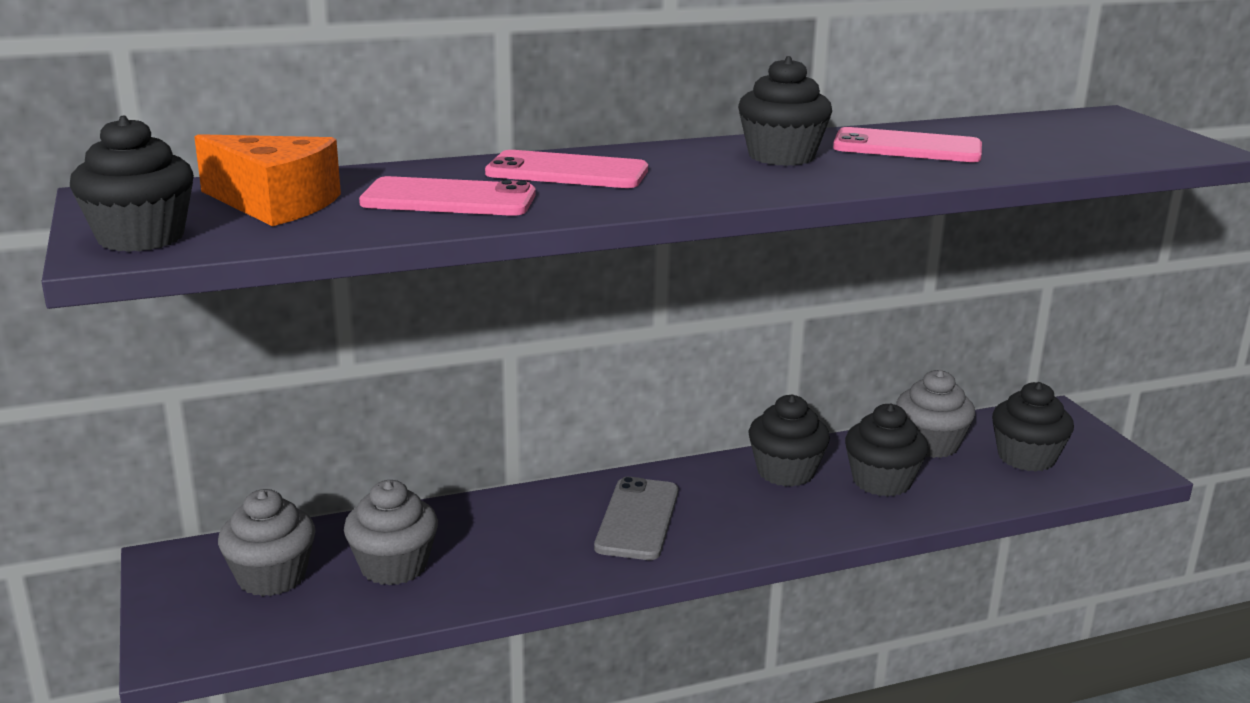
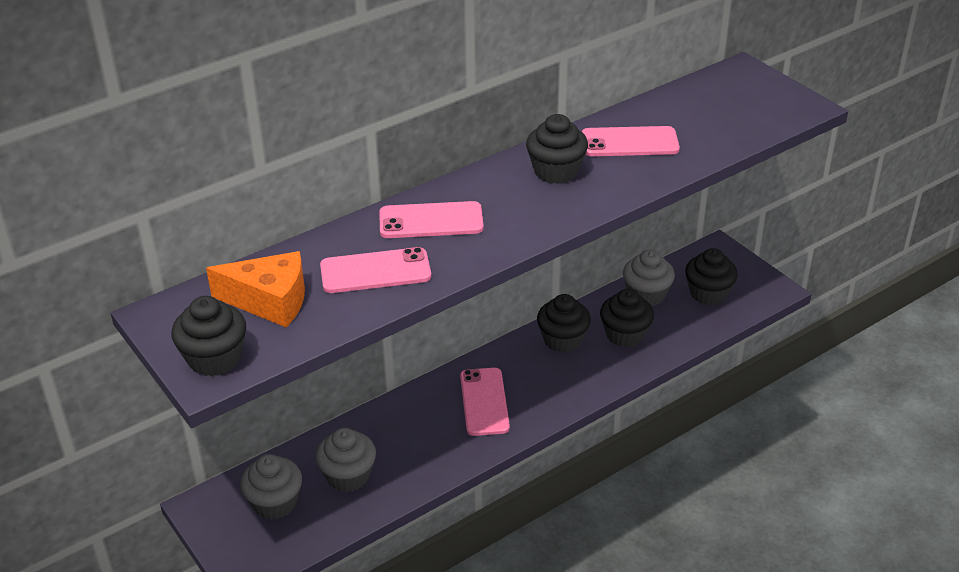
camera: 15 degrees left, 15 degrees up
(638, 519) = (484, 402): grey phone -> pink phone

